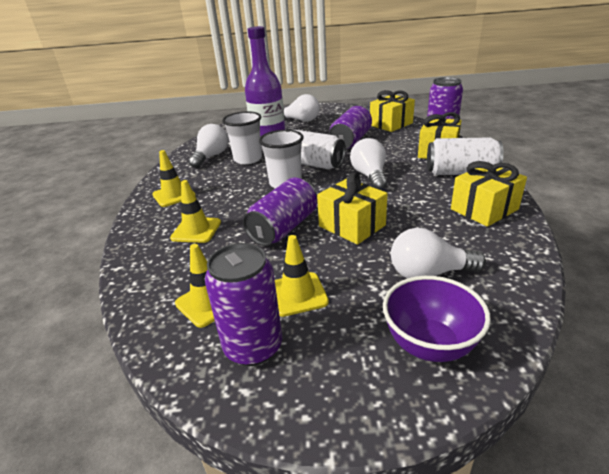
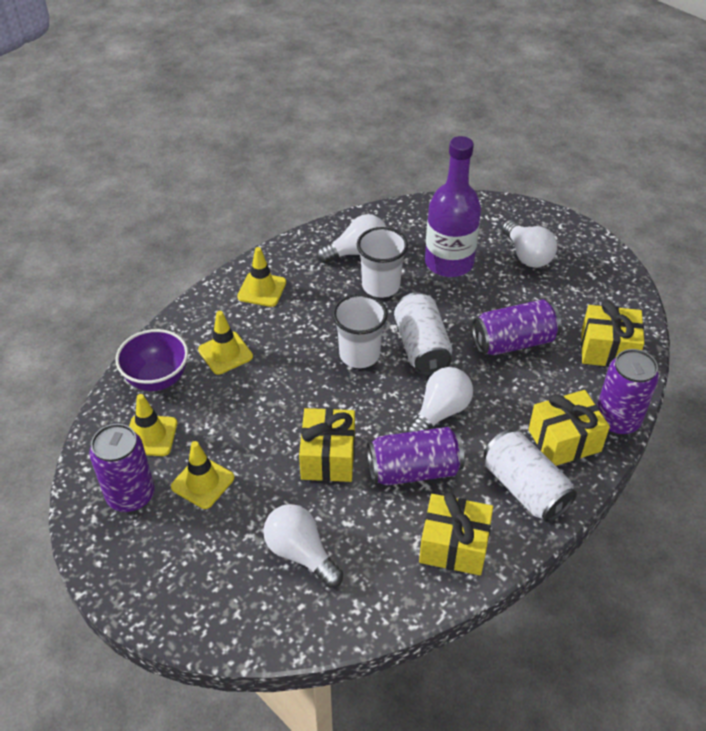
camera: 45 degrees right, 15 degrees up
(284, 228) = (281, 410): purple can -> purple can (414, 470)
(429, 344) = (212, 595): purple bowl -> purple bowl (157, 379)

